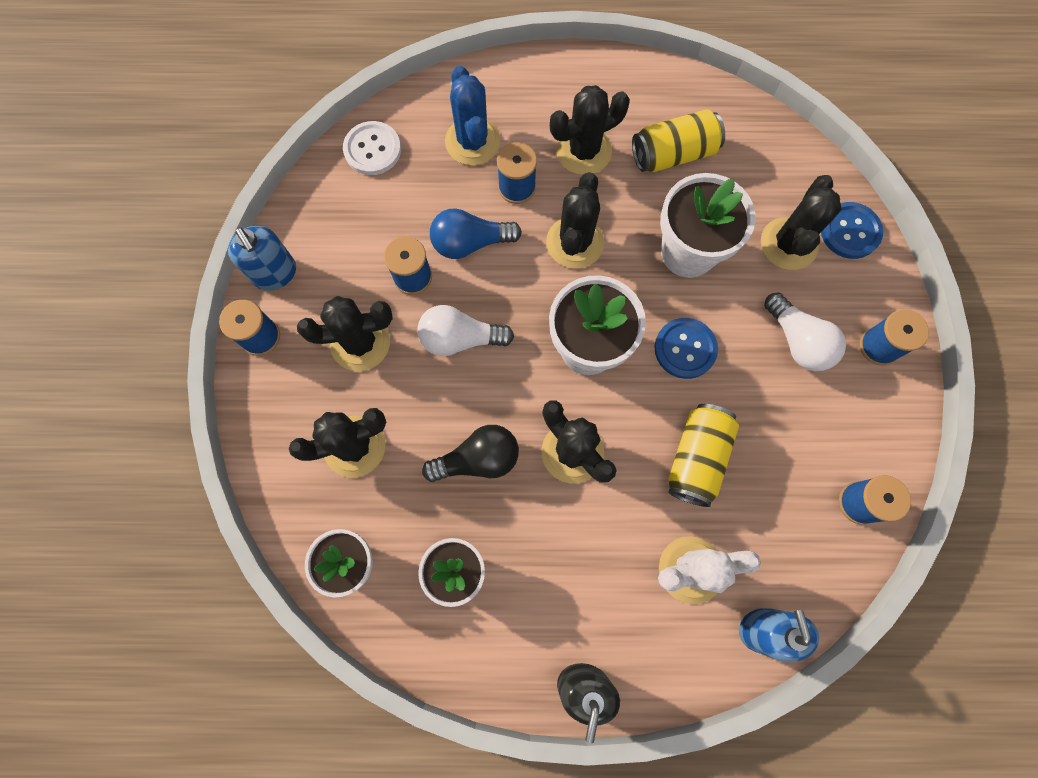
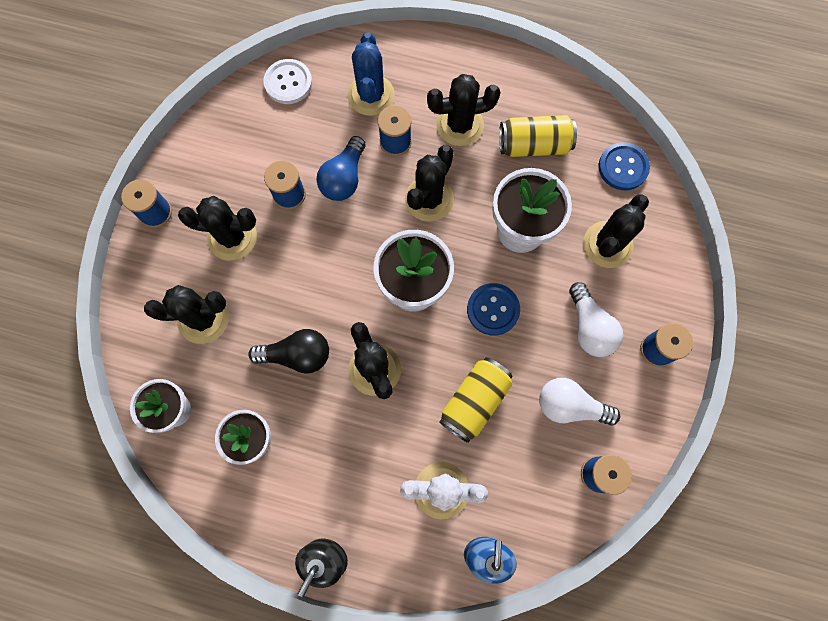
camera: 15 degrees right, 0 degrees up
(275, 273) = (182, 165): blue soap dispenser -> none
(460, 338) = (312, 254): white light bulb -> white light bulb (570, 406)
(470, 243) = (344, 178): blue light bulb -> blue light bulb turned 75 degrees counterclockwise
(850, 231) = (663, 247): blue button -> blue button (623, 167)

